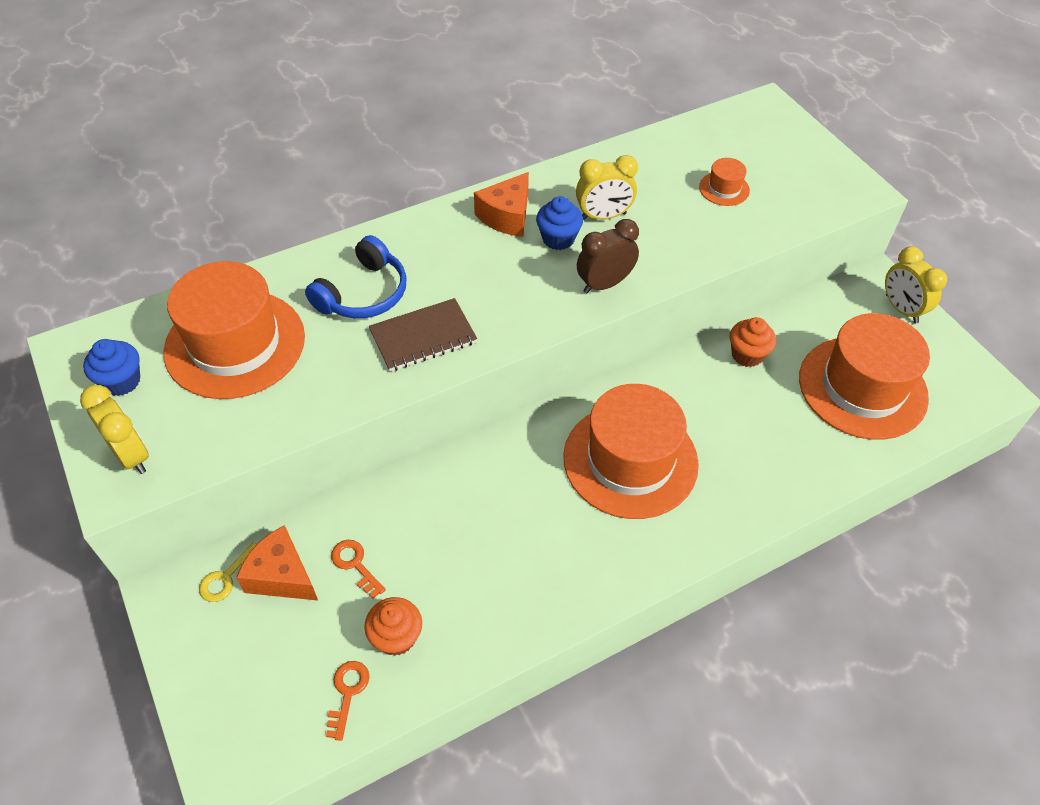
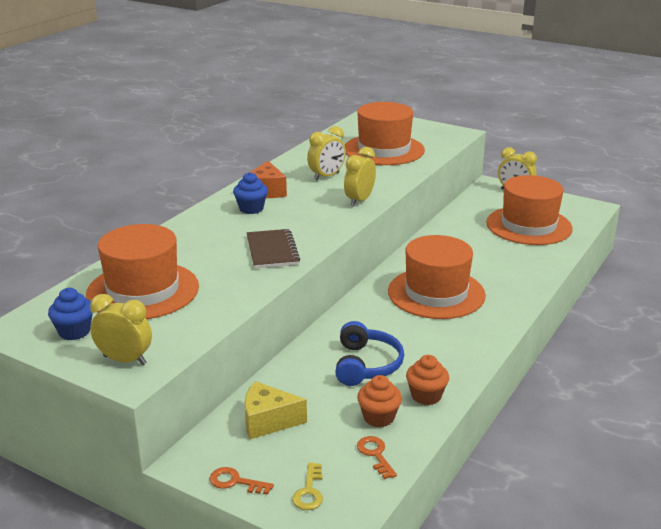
camera: 30 degrees left, 25 degrees down
(227, 577) = (228, 437): yellow key -> yellow key (309, 491)
(282, 575) = (268, 421): orange cheese -> yellow cheese
(355, 565) = (314, 397): orange key -> orange key (235, 482)
(363, 293) = (209, 245): blue headphones -> blue headphones (366, 365)
(423, 337) = (272, 251): brown notebook -> brown notebook turned 45 degrees counterclockwise
(558, 239) = (310, 191): blue cupcake -> blue cupcake (251, 209)
(604, 284) = (359, 200): brown clock -> yellow clock
(724, 189) = (384, 150): orange hat -> orange hat, size x2.38
(747, 355) = (453, 232): orange cupcake -> orange cupcake (426, 396)

